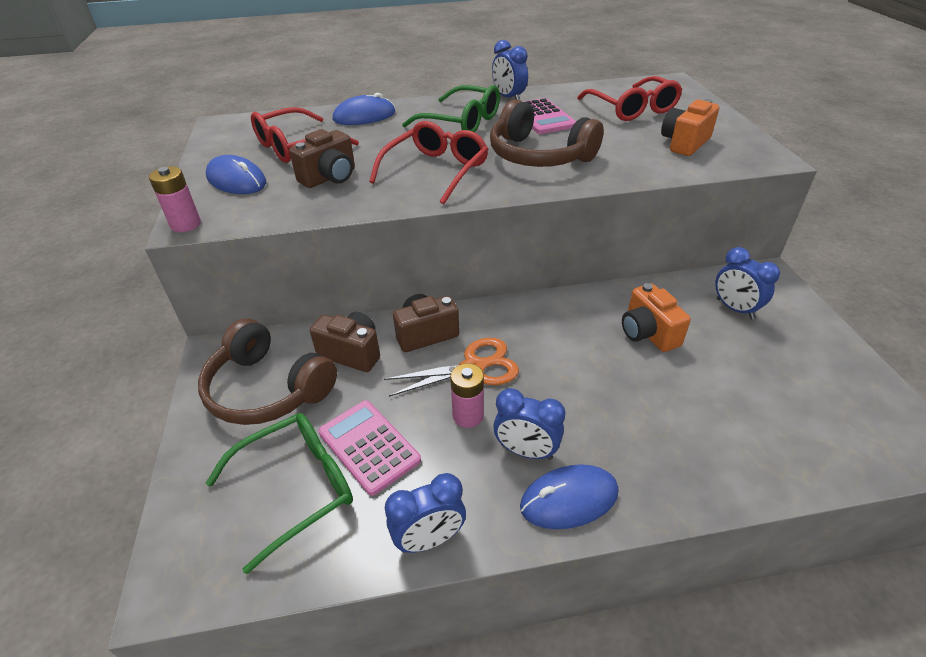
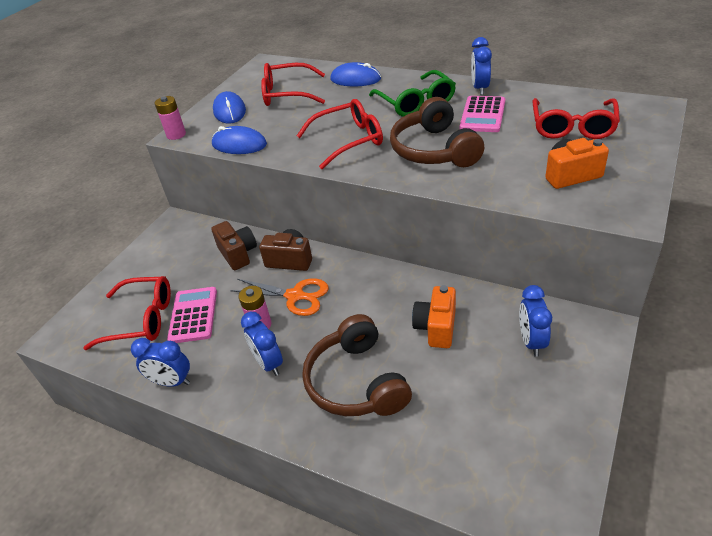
camera: 40 degrees right, 0 degrees up
(267, 389) = (178, 256): brown headphones -> brown headphones (356, 382)
(296, 488) = (141, 319): green glasses -> red glasses
(330, 178) = (280, 125): brown camera -> none
(569, 499) = (261, 404): blue mouse -> blue mouse (239, 144)

